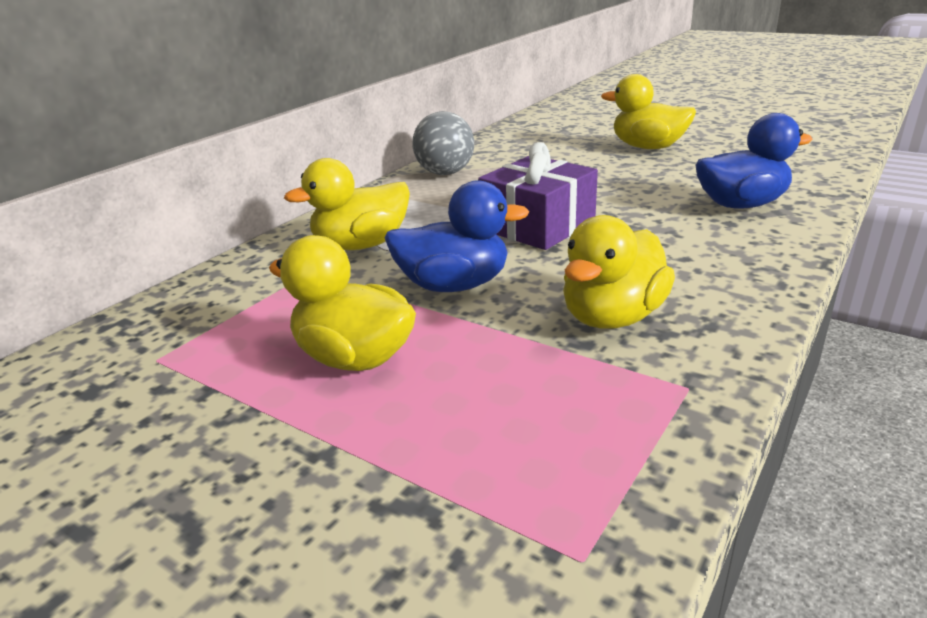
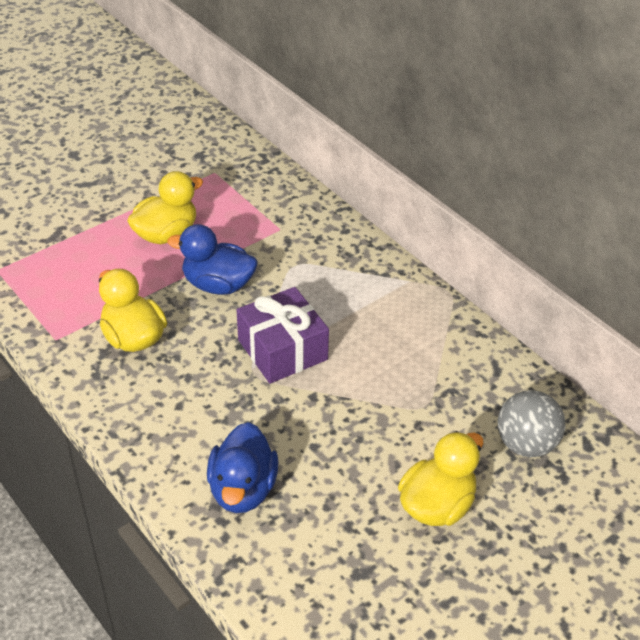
camera: 105 degrees right, 15 degrees up
(361, 245) = (307, 255): yellow duck -> none
(445, 173) = (438, 328): grey ball -> grey ball (526, 444)
(454, 285) = (218, 285): blue duck -> blue duck turned 90 degrees clockwise

